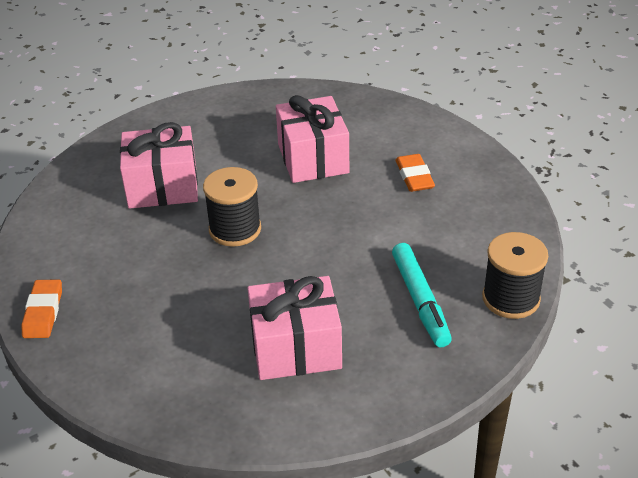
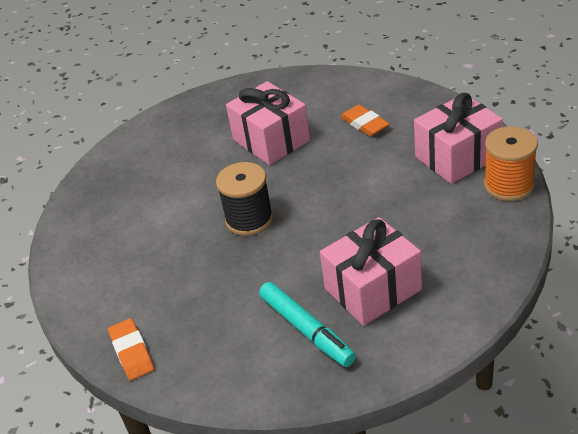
camera: 20 degrees left, 0 degrees up
(162, 186) = (158, 210): pink gift -> pink gift (457, 157)
(420, 301) = (442, 214): turquoise marker -> turquoise marker (306, 330)
(511, 298) = (509, 185): black spool -> orange spool

